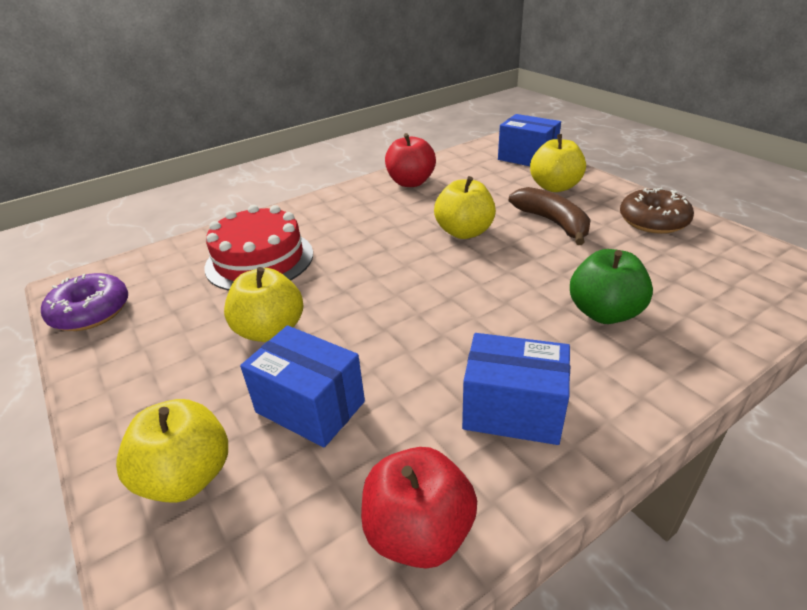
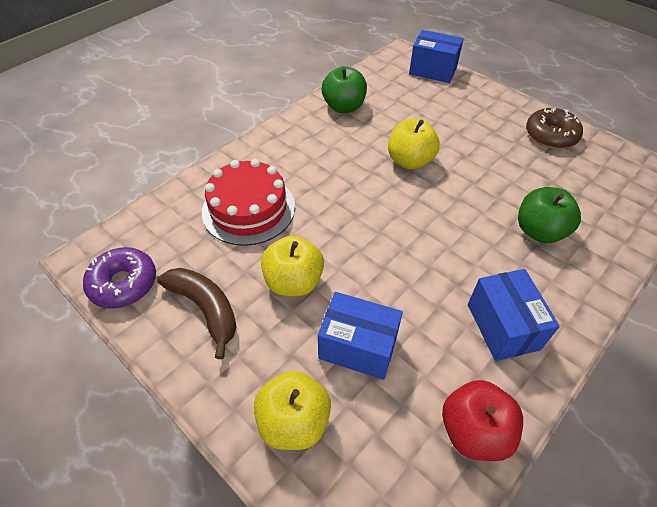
camera: 15 degrees left, 15 degrees up
(411, 182) = (344, 107): red apple -> green apple
(512, 411) = (502, 326): blue box -> blue box turned 75 degrees clockwise
(552, 223) = (476, 144): brown banana -> brown banana (205, 309)
(555, 187) = (466, 104): yellow apple -> none

